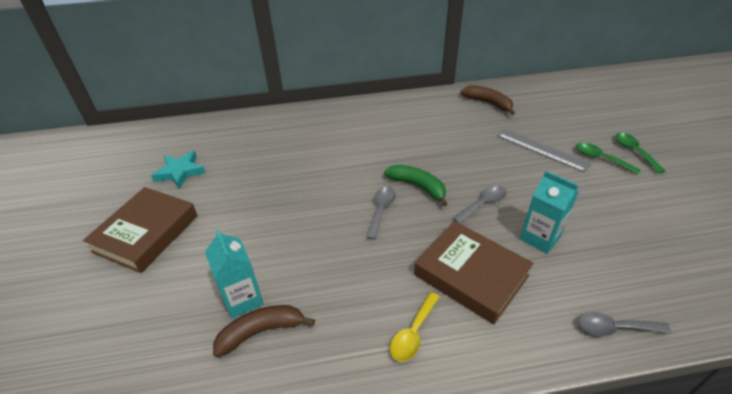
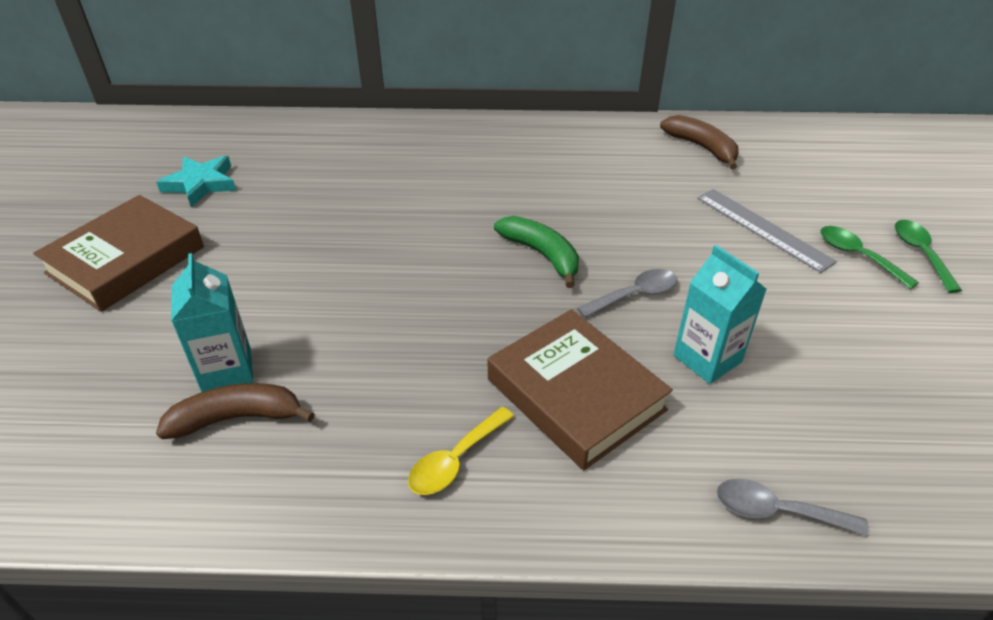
camera: 10 degrees right, 0 degrees up
(381, 210) = (472, 280): grey spoon -> none

